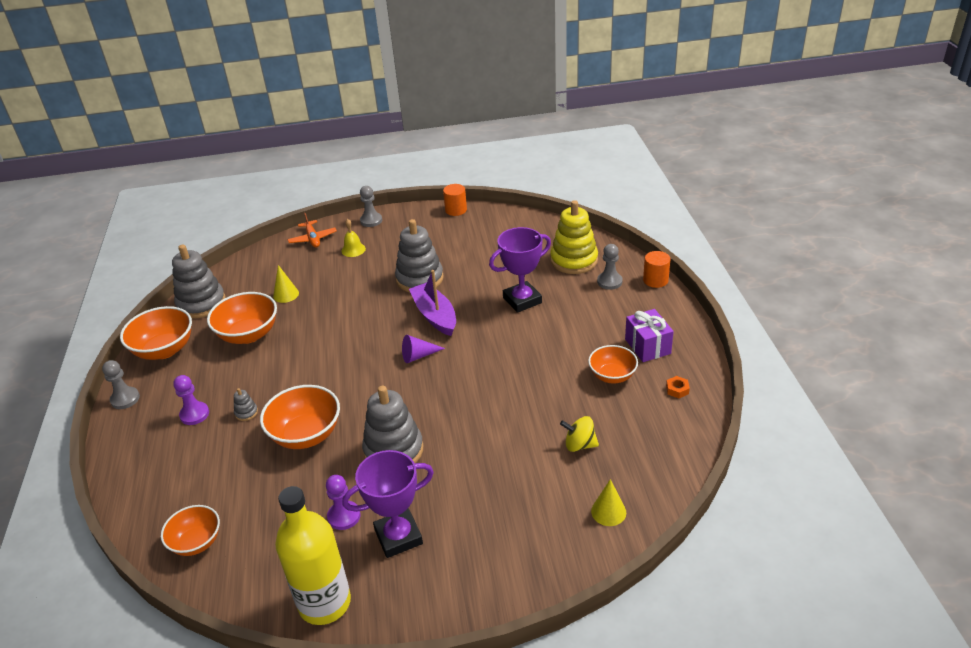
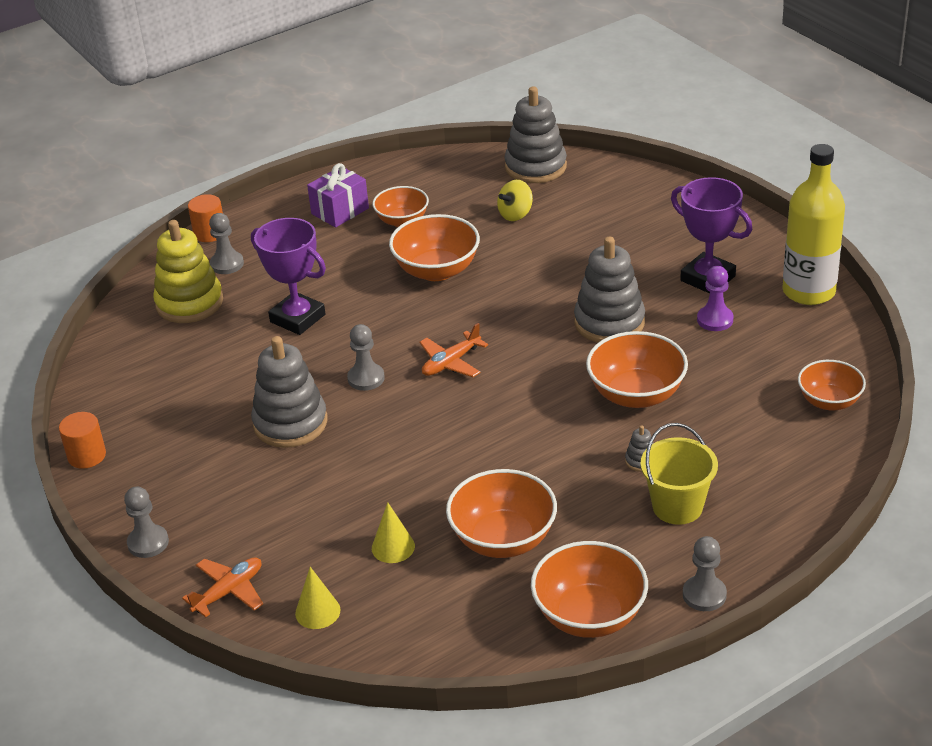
camera: 115 degrees left, 0 degrees up
(194, 414) = (677, 506): purple pawn -> yellow bucket
(201, 303) = (465, 638): grey stacking toy -> grey stacking toy (535, 167)
(353, 250) = (243, 525): yellow bell -> none
(418, 356) = (451, 363): purple cone -> orange plane
(435, 316) = (366, 378): purple boat -> grey pawn
(530, 377) = (436, 270): none -> orange bowl
(579, 445) = (515, 214): yellow spinning top -> yellow spinning top turned 60 degrees clockwise
(608, 511) = (584, 180): yellow cone -> yellow cone (317, 611)
(677, 390) = (400, 180): orange nut -> none

